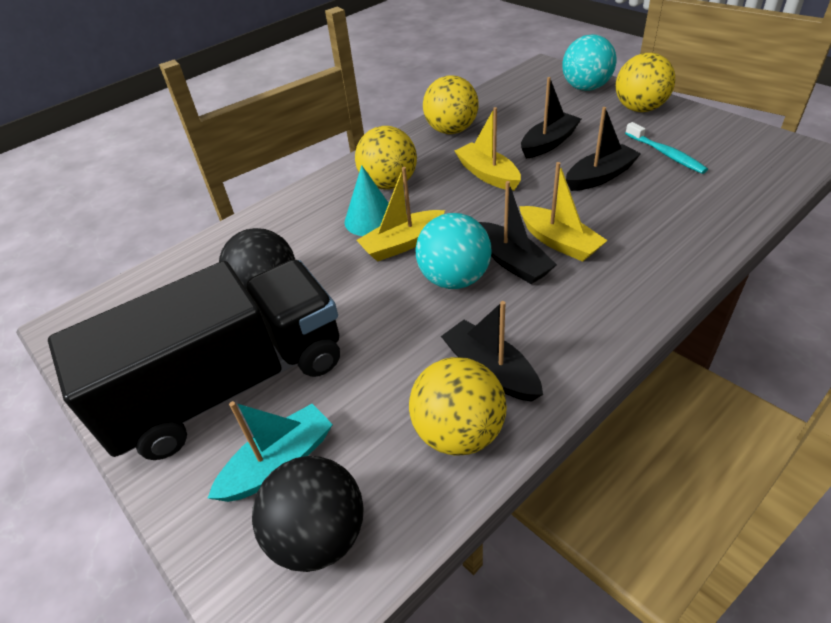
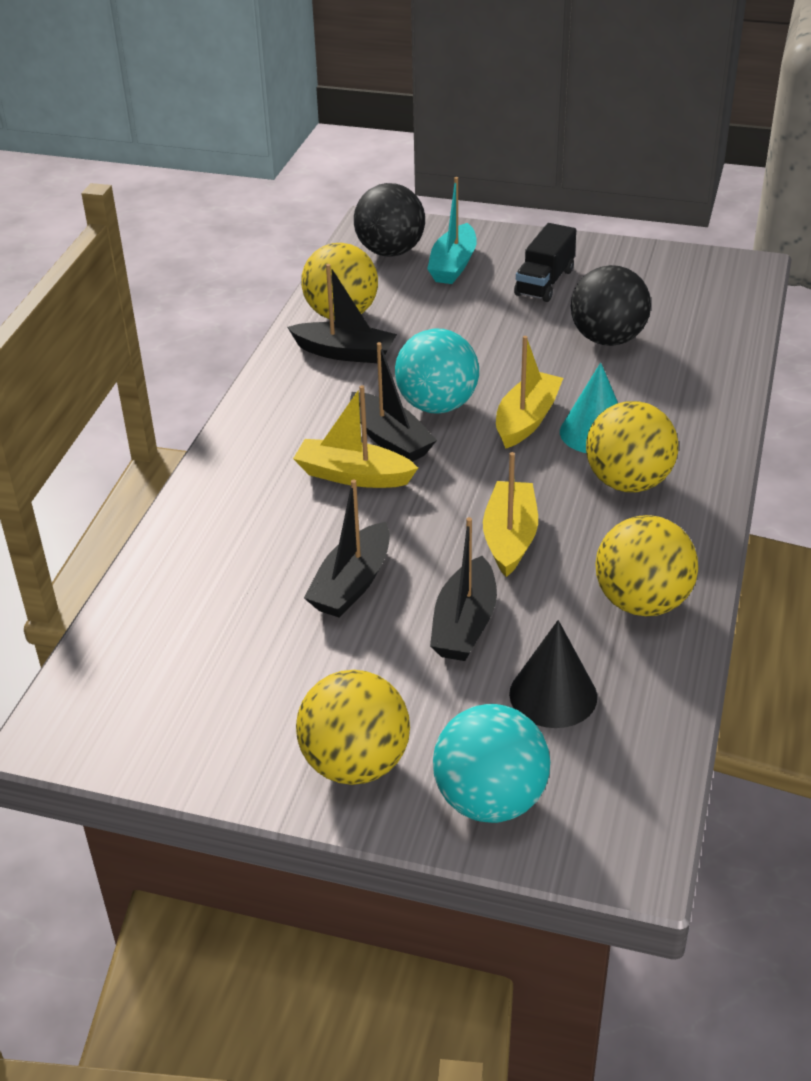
camera: 145 degrees right, 5 degrees down
(230, 385) = (544, 282): black truck -> black truck, size x0.42
(488, 175) = (510, 538): yellow boat -> yellow boat turned 105 degrees counterclockwise
(512, 262) = (390, 439): black boat -> black boat turned 150 degrees counterclockwise
(529, 110) = (553, 695): none -> black cone
(665, 154) = (273, 658): turquoise toothbrush -> none

